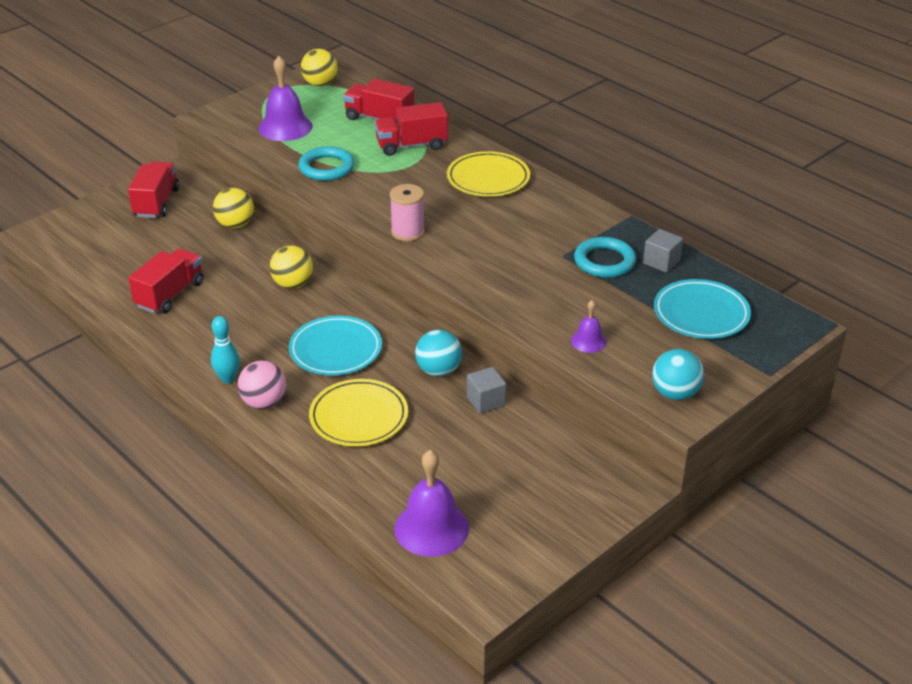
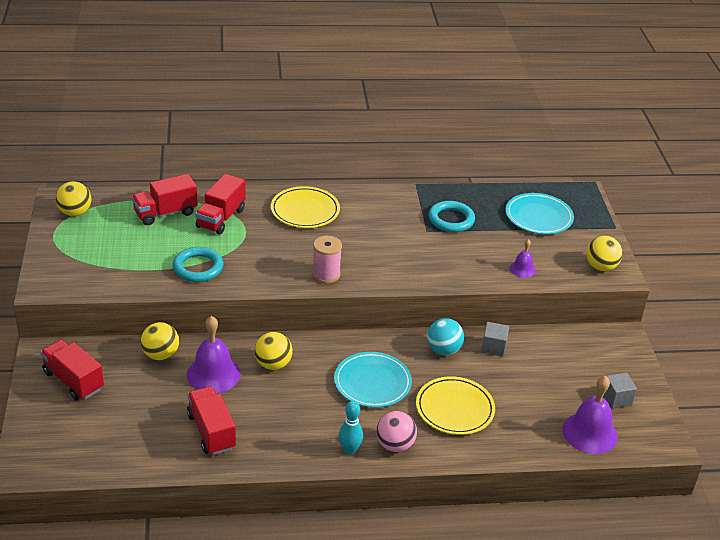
camera: 55 degrees left, 0 degrees up
(285, 127) = (113, 258): purple bell -> purple bell (213, 374)
(661, 262) = (475, 201): grey cube -> grey cube (616, 398)
(675, 393) = (600, 267): turquoise ball -> yellow ball

